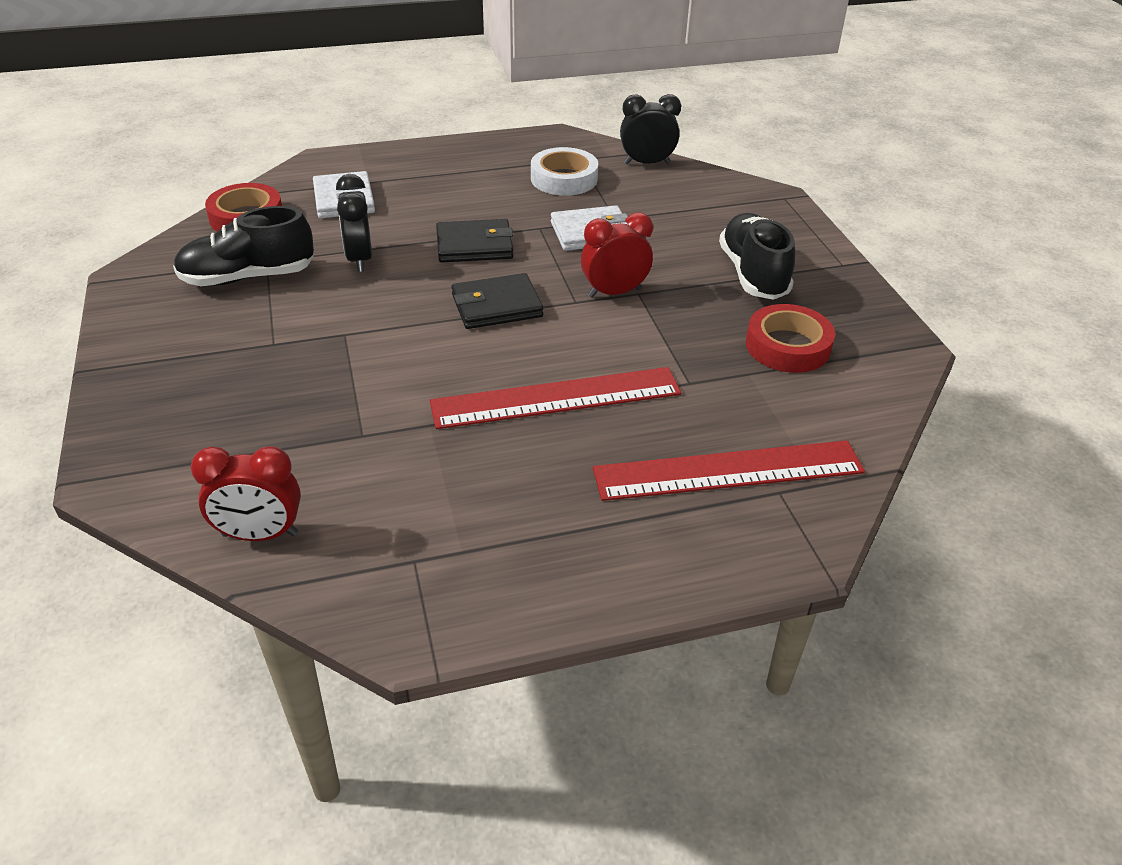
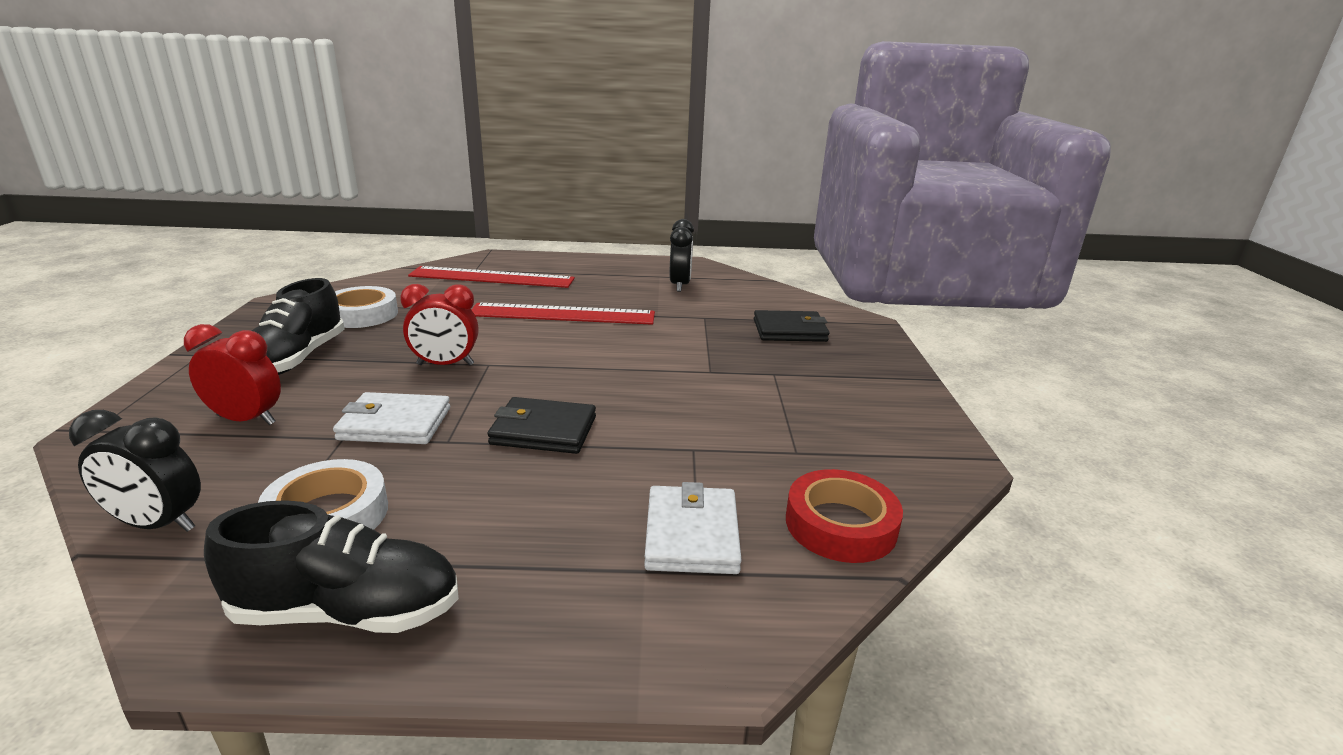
camera: 165 degrees left, 15 degrees down
(248, 277) = (813, 435): black shoe -> black shoe (347, 611)
(260, 535) = (766, 292): red clock -> red clock (247, 420)
(359, 259) = (684, 435): black clock -> black clock (680, 285)
(496, 306) = (563, 371): black wallet -> black wallet (789, 330)
(787, 346) = (362, 314): red tape -> white tape

